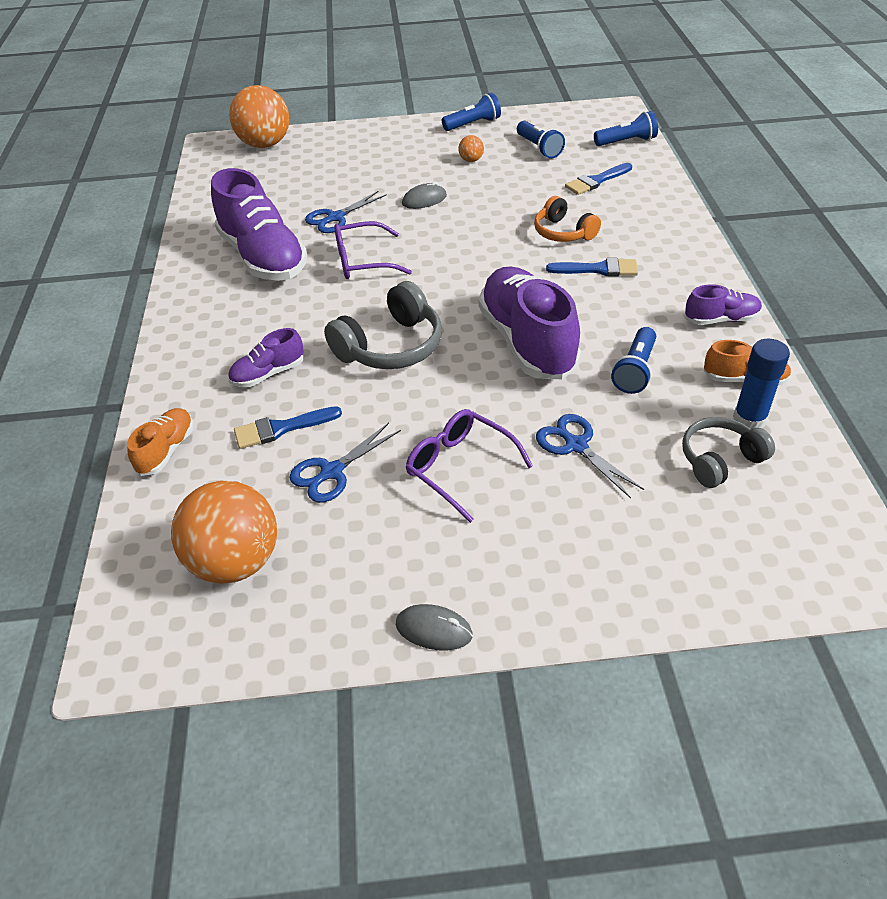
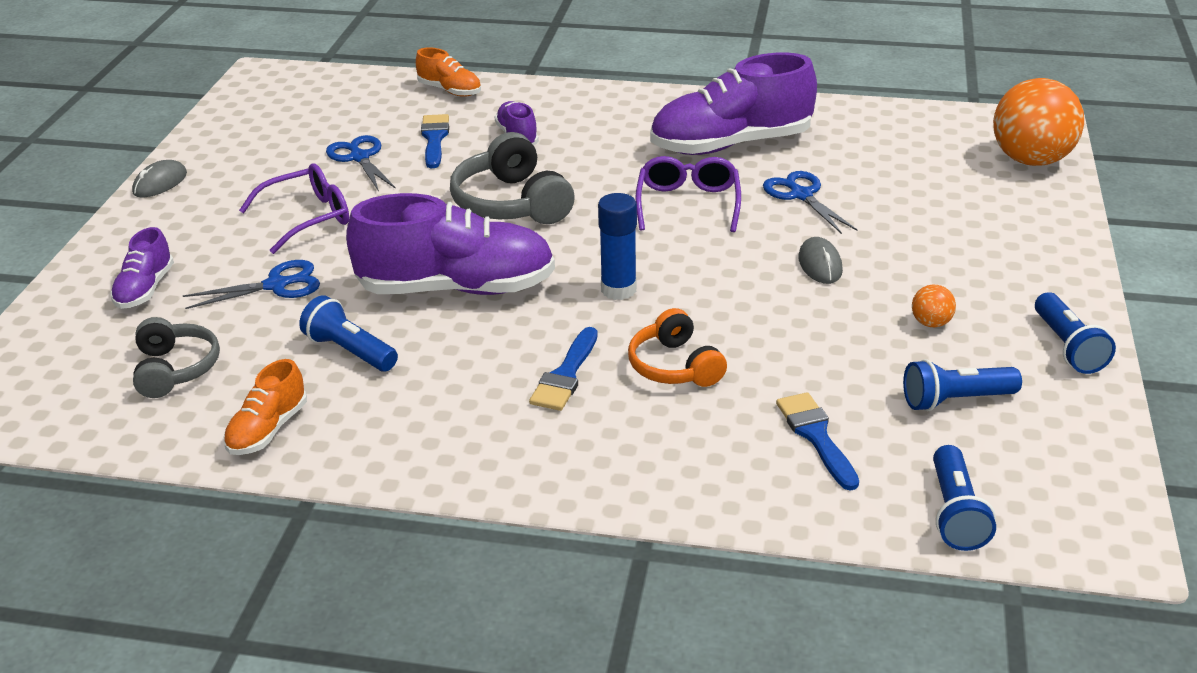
camera: 105 degrees right, 10 degrees down
(236, 561) = (302, 114): orange ball -> none
(563, 232) = (675, 366): orange headphones -> orange headphones turned 90 degrees counterclockwise
(721, 319) = (387, 450): purple shoe -> purple shoe (145, 289)
(749, 419) = (207, 410): blue glue stick -> blue glue stick (618, 289)

